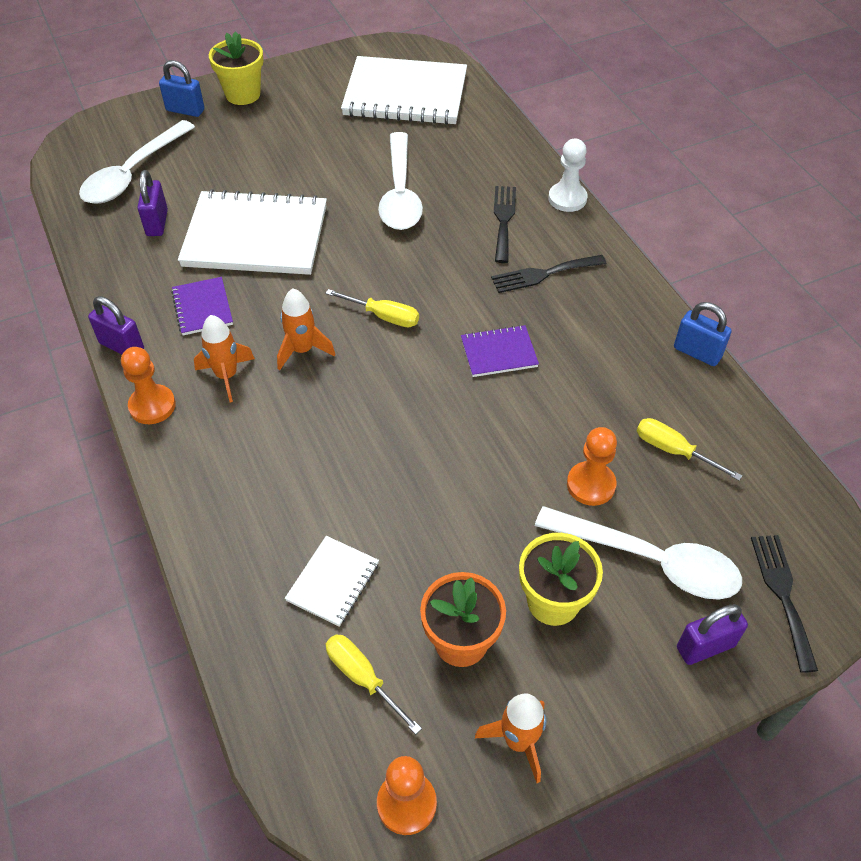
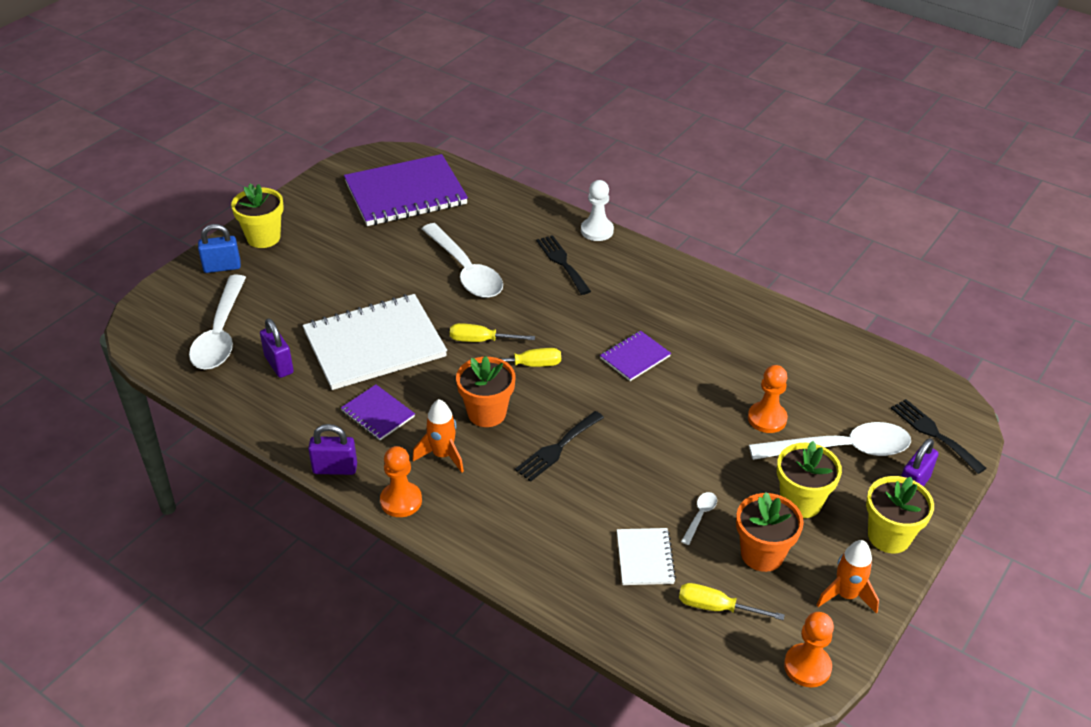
camera: 30 degrees left, 10 degrees down
(302, 350) = (486, 413): orange rocket -> orange flower pot
(405, 94) = (405, 193): white notebook -> purple notebook
(428, 563) = (700, 516): none -> white spoon
(543, 274) = (622, 291): black fork -> black fork (557, 448)
(626, 695) = (889, 536): none -> yellow flower pot
(673, 451) = (803, 374): yellow screwdriver -> yellow screwdriver (481, 340)
(697, 352) = (769, 304): blue padlock -> none

